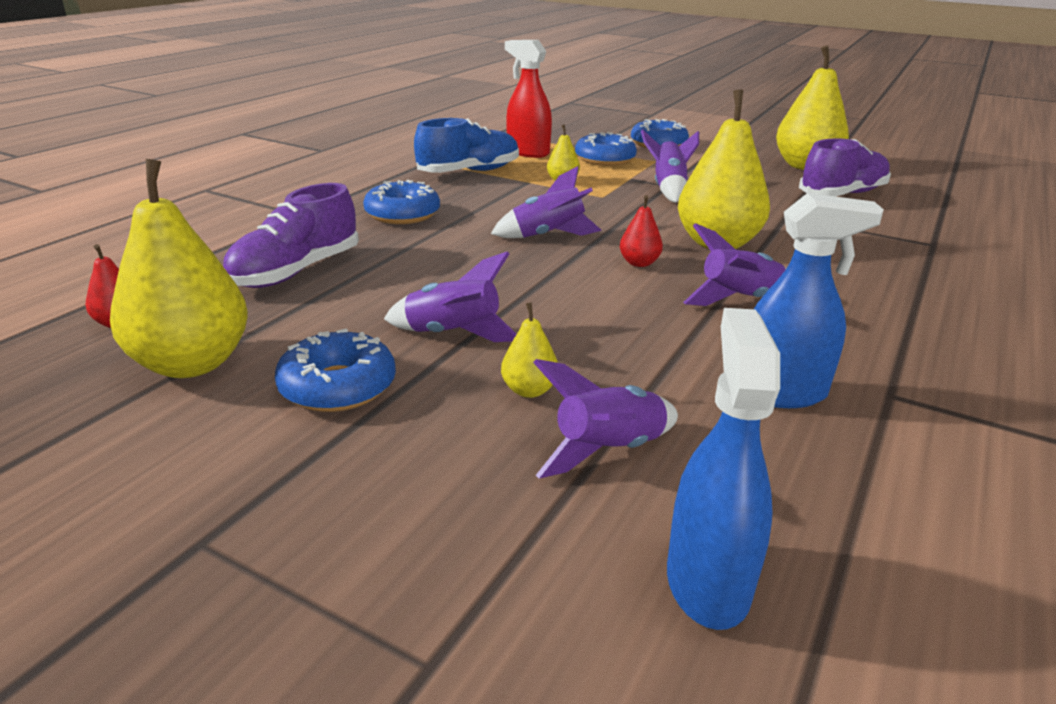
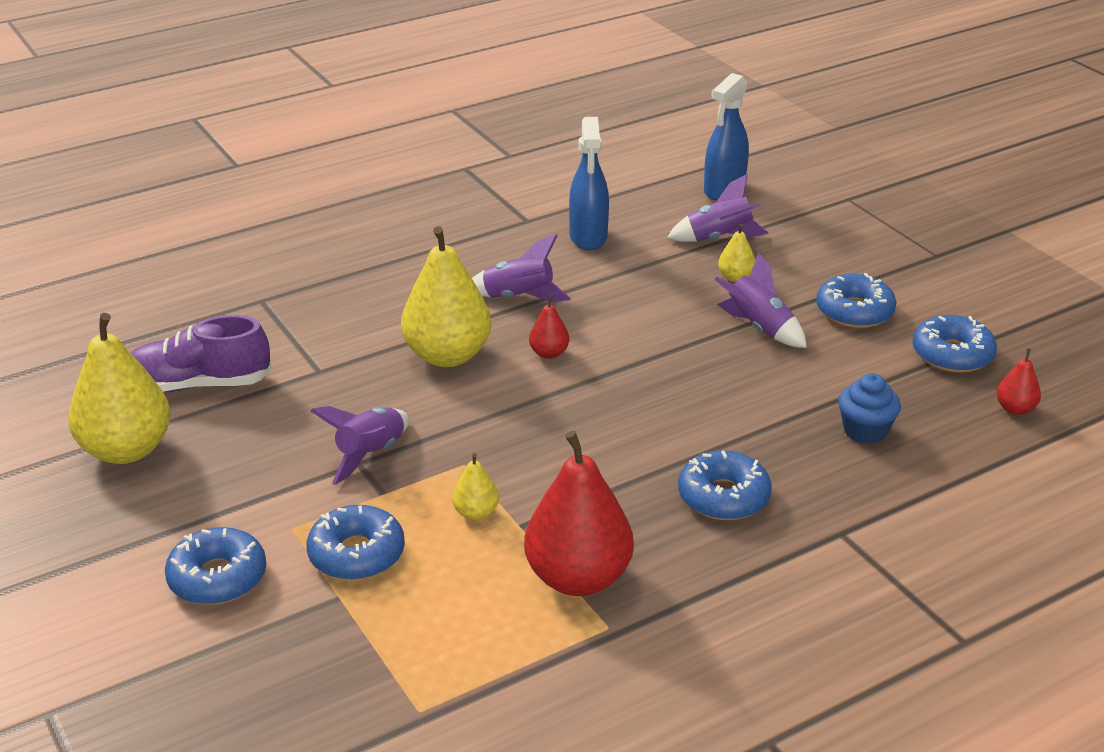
camera: 150 degrees left, 5 degrees up
(192, 363) = (952, 354): yellow pear -> blue donut
(295, 272) = (865, 431): purple shoe -> blue cupcake
(469, 172) = (578, 578): blue shoe -> red pear
(527, 152) = (443, 616): red spray bottle -> none
(548, 236) = (594, 412): purple rocket -> none
(781, 393) = (588, 237): blue spray bottle -> blue spray bottle turned 120 degrees counterclockwise

